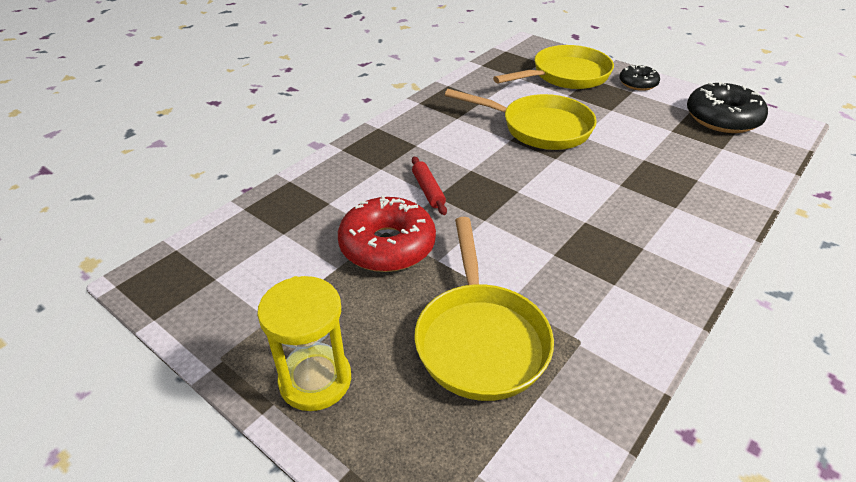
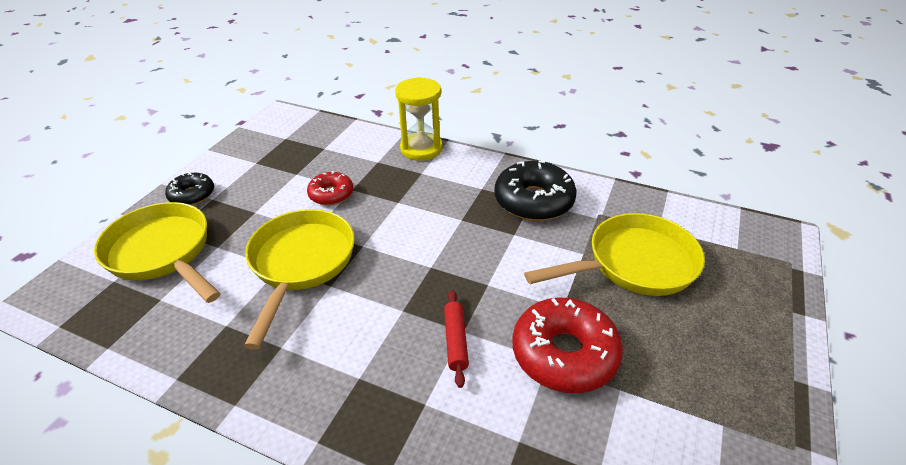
camera: 105 degrees left, 0 degrees up
(315, 380) = (751, 357): yellow hourglass -> yellow hourglass (421, 149)
(428, 190) = (455, 341): red rolling pin -> red rolling pin turned 60 degrees counterclockwise
(635, 147) = (331, 194): none -> red donut
(722, 118) = (271, 146): black donut -> black donut (533, 201)

